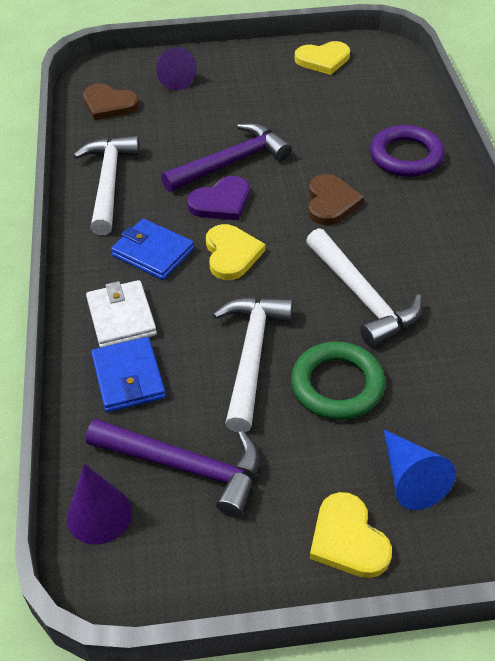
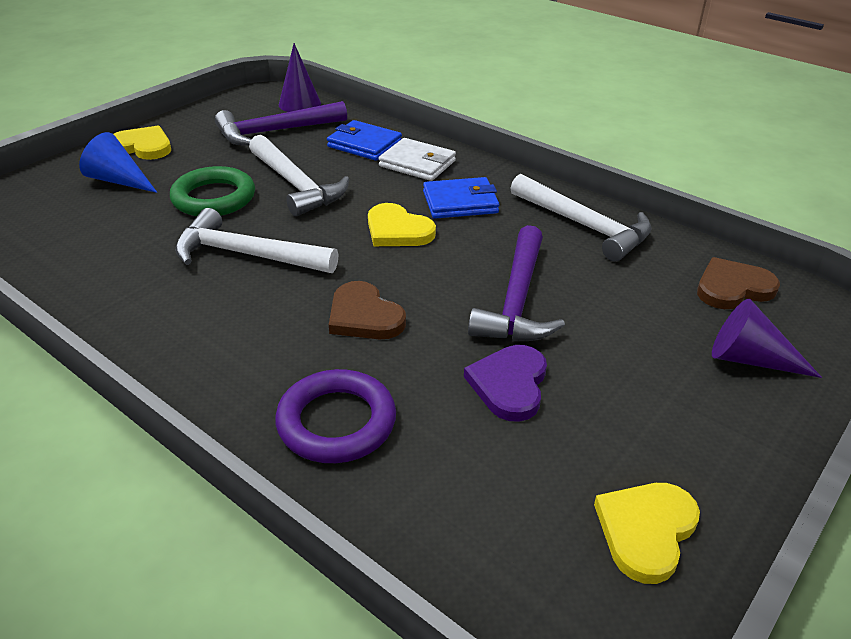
camera: 135 degrees right, 10 degrees down
(221, 202) = (467, 261): purple heart -> purple heart (509, 384)

